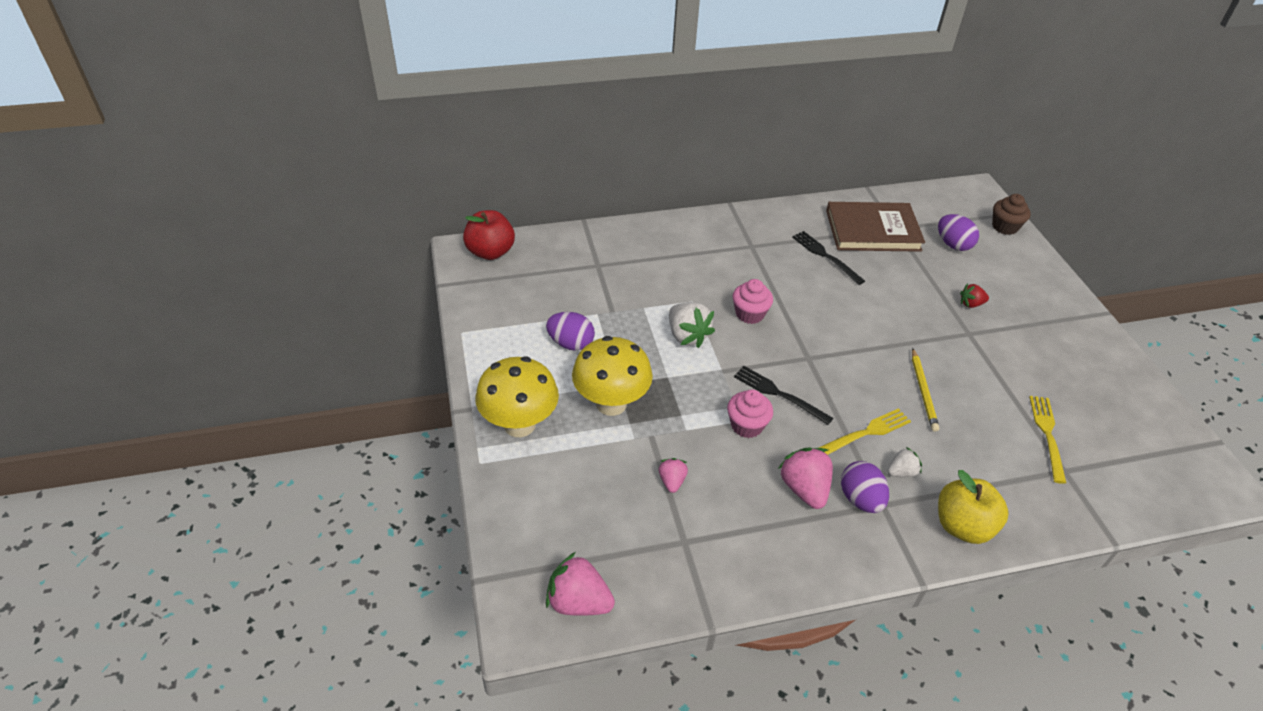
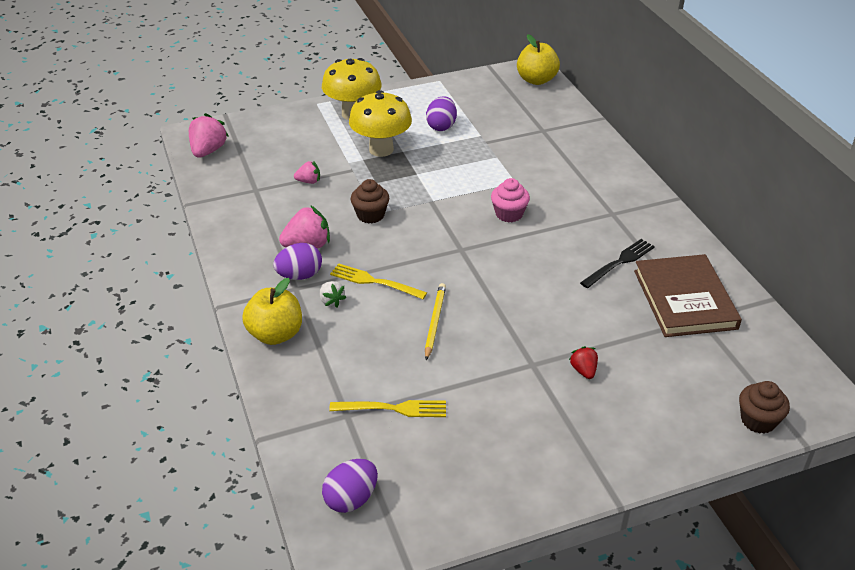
camera: 85 degrees right, 5 degrees down
(490, 252) = (536, 80): red apple -> yellow apple
(687, 336) = (468, 181): white strawberry -> none
(746, 425) = (370, 215): pink cupcake -> brown cupcake
(778, 394) = (410, 231): black fork -> none
(866, 433) = (374, 282): yellow fork -> yellow fork turned 150 degrees clockwise
(923, 391) = (434, 322): yellow pencil -> yellow pencil turned 105 degrees clockwise
(953, 245) = (692, 366): purple egg -> purple egg (351, 499)

